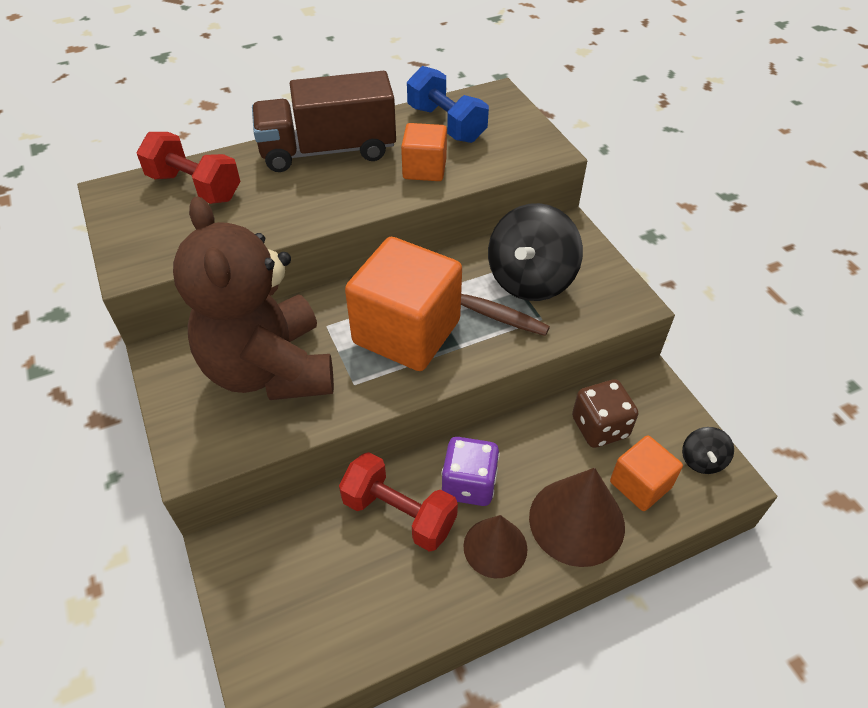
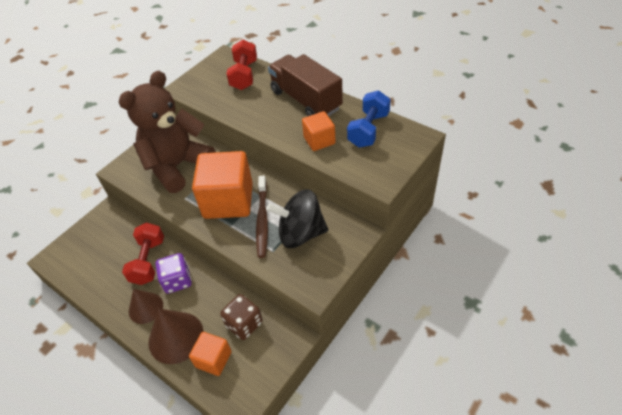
camera: 65 degrees right, 0 degrees up
(702, 460) = (247, 387): black spinning top -> none

